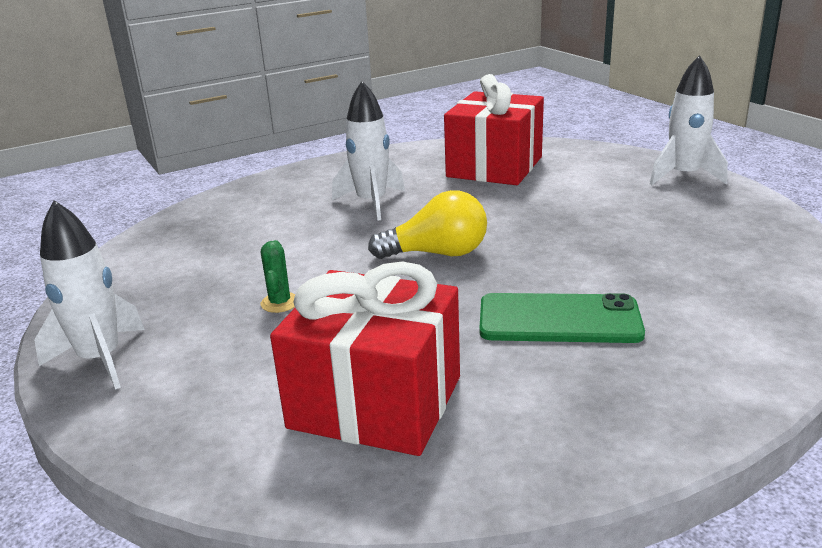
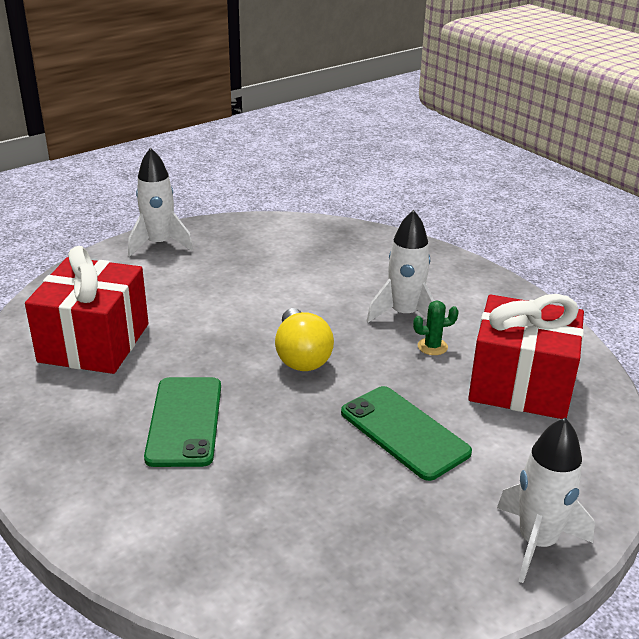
camera: 80 degrees right, 5 degrees up
(280, 303) = (221, 293): green cactus -> green cactus (432, 346)
(564, 211) = (404, 432): none -> green phone

